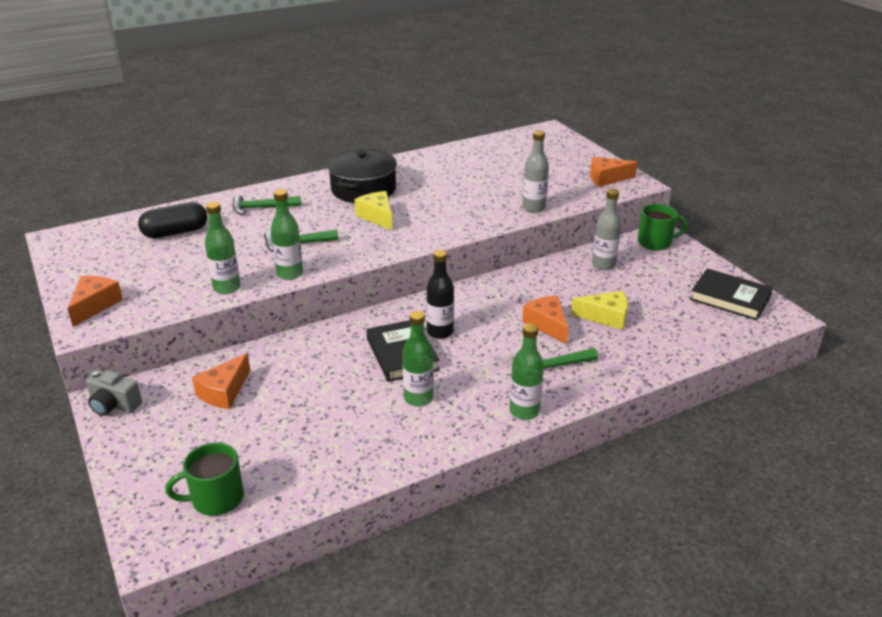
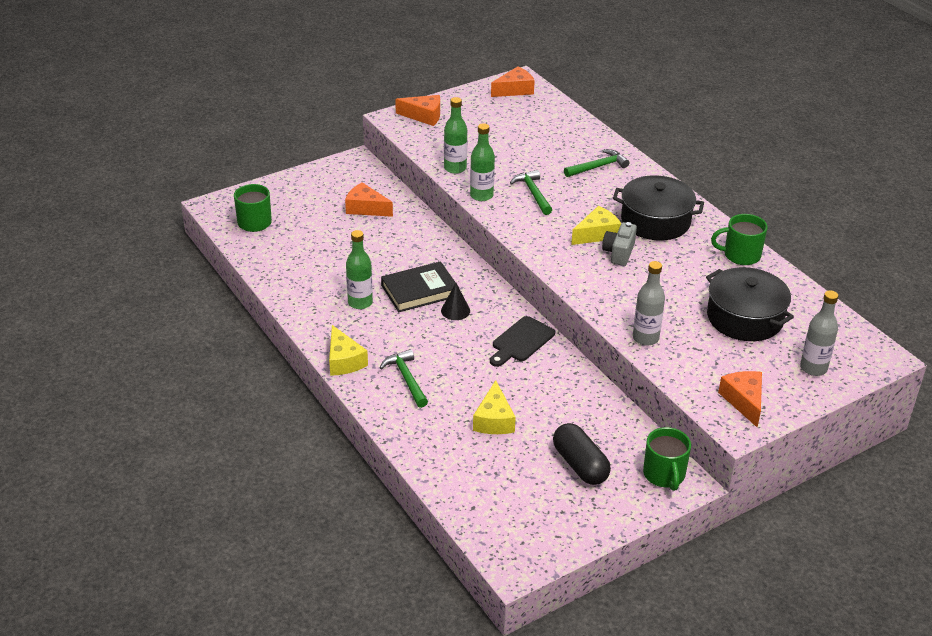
camera: 85 degrees right, 5 degrees up
(114, 405) = (349, 165): grey camera -> grey camera (619, 253)
(175, 232) = (541, 130): black capsule -> black capsule (580, 465)
(262, 208) = (598, 167): green hammer -> green hammer turned 75 degrees clockwise
(421, 161) = (740, 255): none -> green mug
(440, 332) = (455, 310): black bottle -> black cone
(491, 296) = (521, 341): none -> black cutting board
(505, 168) = (745, 318): none -> black pot
(524, 411) = (344, 361): green bottle -> yellow cheese
(547, 325) = (475, 378): orange cheese -> orange cheese (515, 90)
(603, 265) = (600, 425): grey bottle -> grey bottle (813, 368)
(730, 298) = (546, 524): black book -> none

